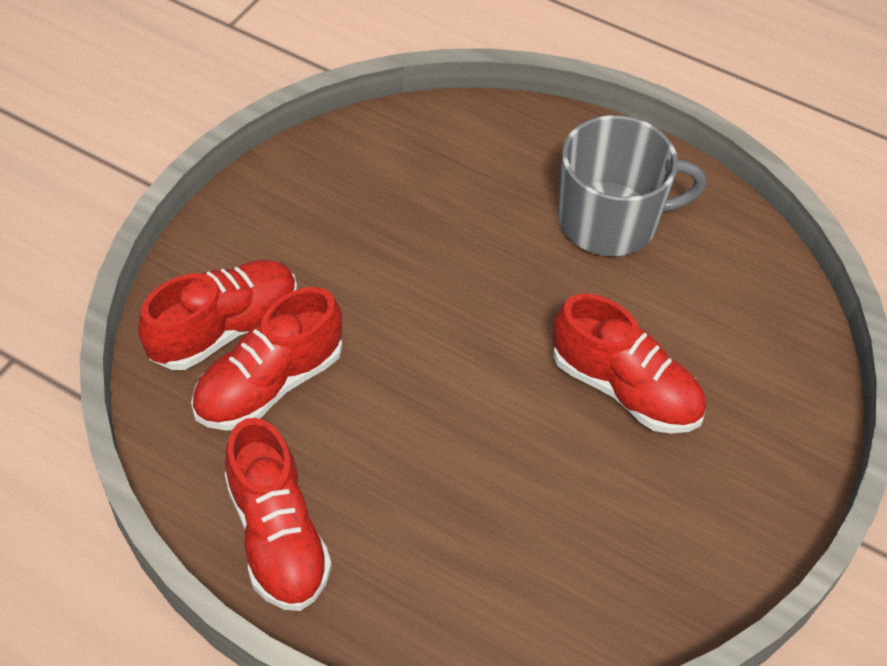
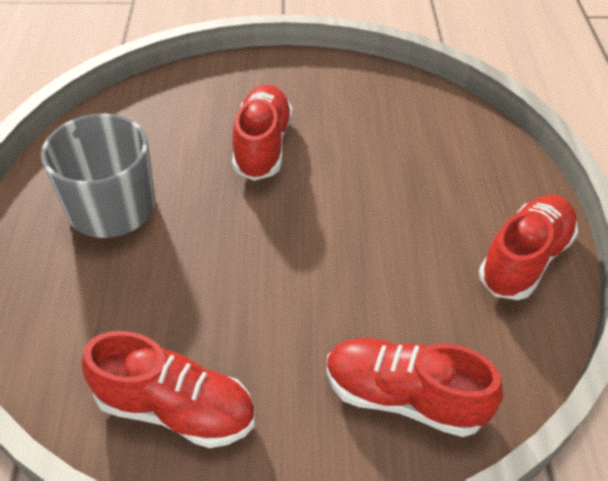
camera: 120 degrees left, 5 degrees down
(269, 384) = (424, 333): red shoe -> red shoe (176, 409)

